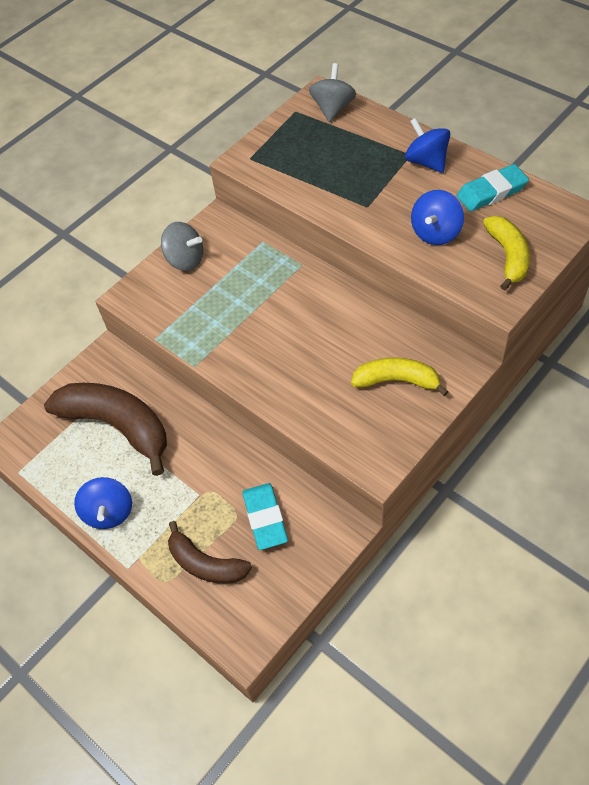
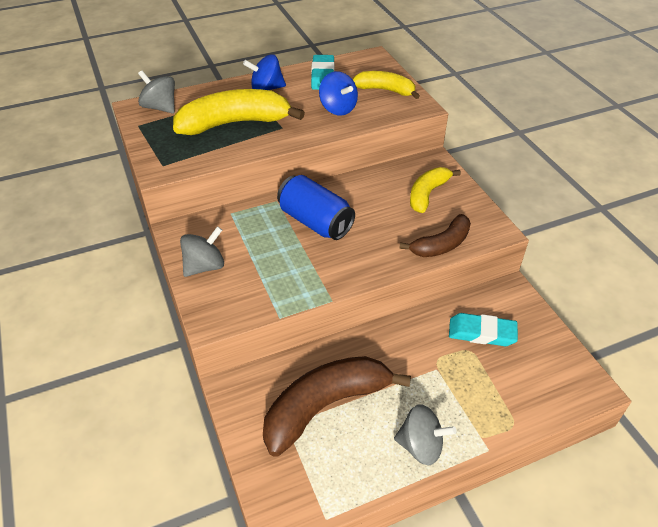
camera: 70 degrees left, 10 degrees down
(109, 512) = (421, 446): blue spinning top -> grey spinning top
(206, 564) = (508, 388): brown banana -> brown banana (441, 245)
(290, 307) = (315, 222): none -> blue can
(347, 170) = (234, 123): none -> yellow banana

